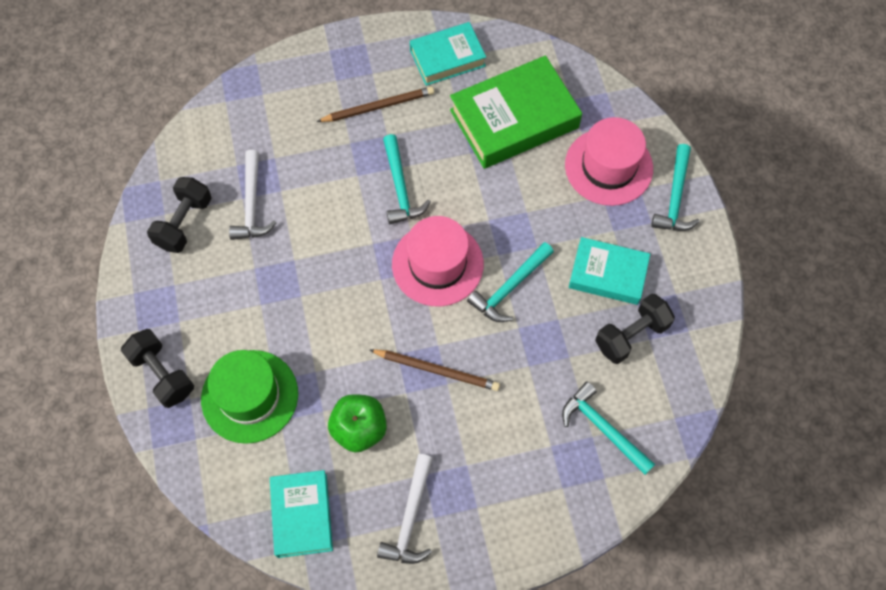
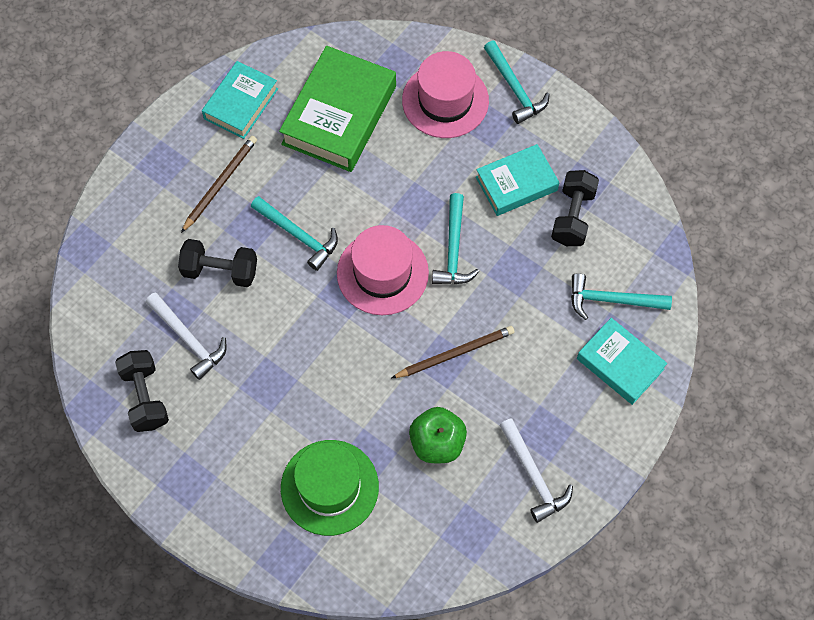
camera: 40 degrees left, 0 degrees up
(162, 374) = (243, 527): black dumbbell -> black dumbbell (220, 270)
(302, 515) = (453, 540): turquoise book -> turquoise book (620, 364)

